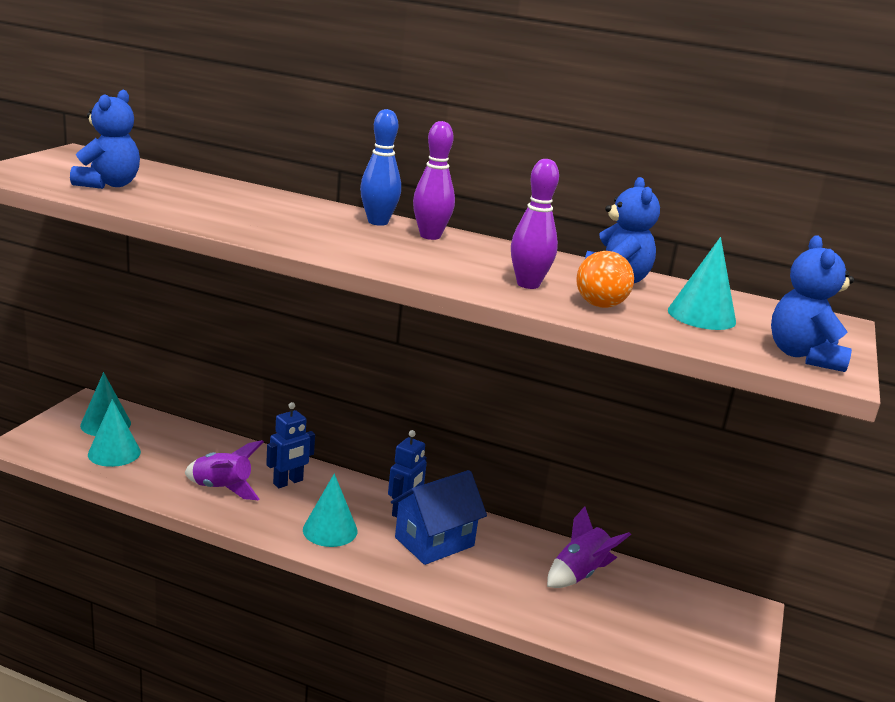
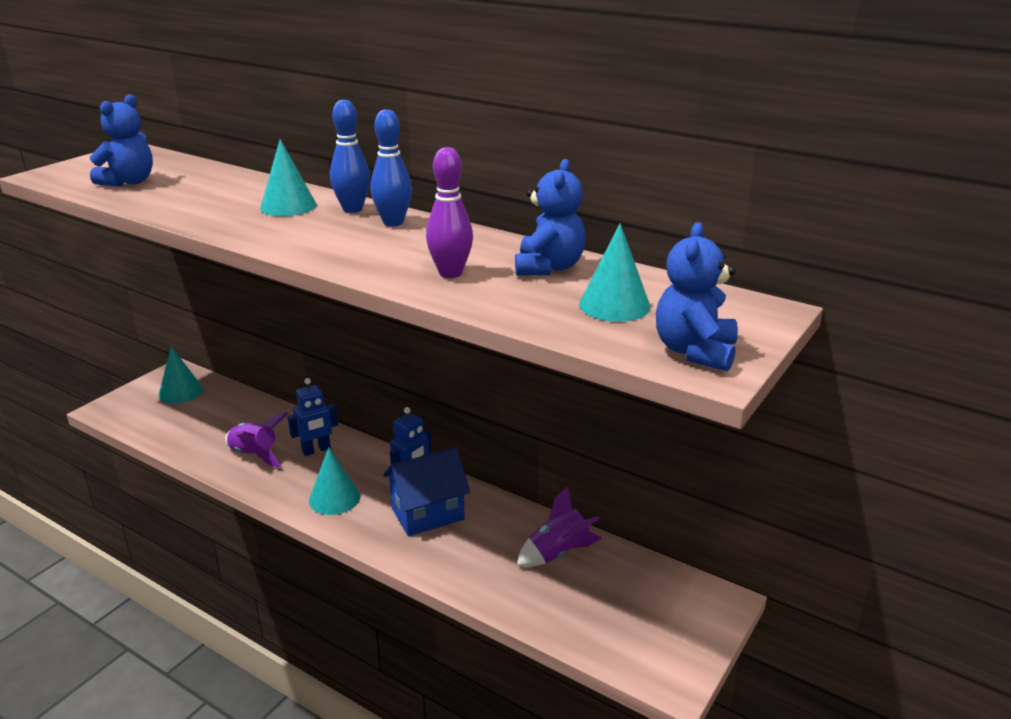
camera: 15 degrees right, 5 degrees up
(114, 453) = (176, 419): turquoise cone -> turquoise cone (288, 206)
(430, 236) = (393, 222): purple bowling pin -> blue bowling pin
(600, 305) = (509, 295): orange ball -> none

